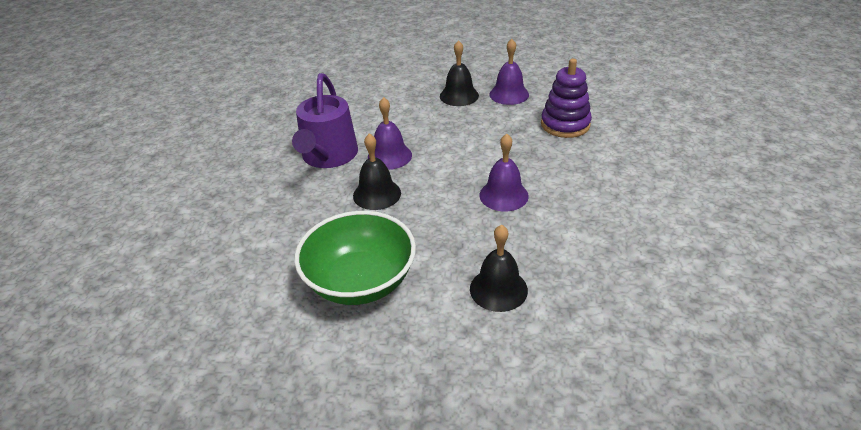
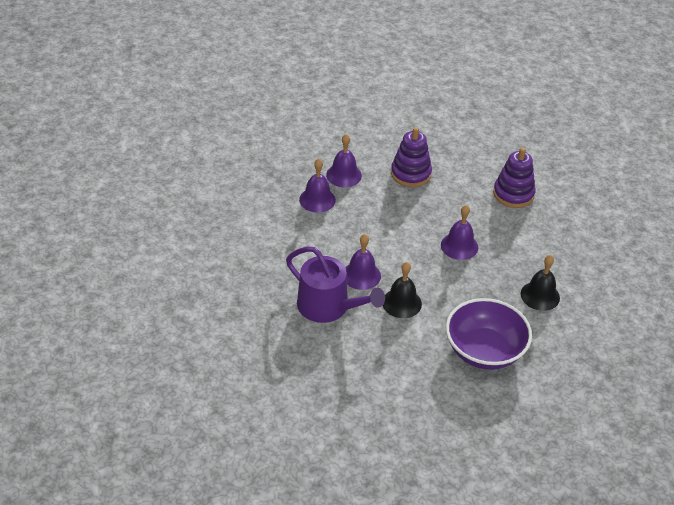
camera: 60 degrees left, 5 degrees up
(360, 281) = (484, 351): green bowl -> purple bowl
(459, 96) = (317, 199): black bell -> purple bell
(637, 197) = (513, 194): none -> purple stacking toy

